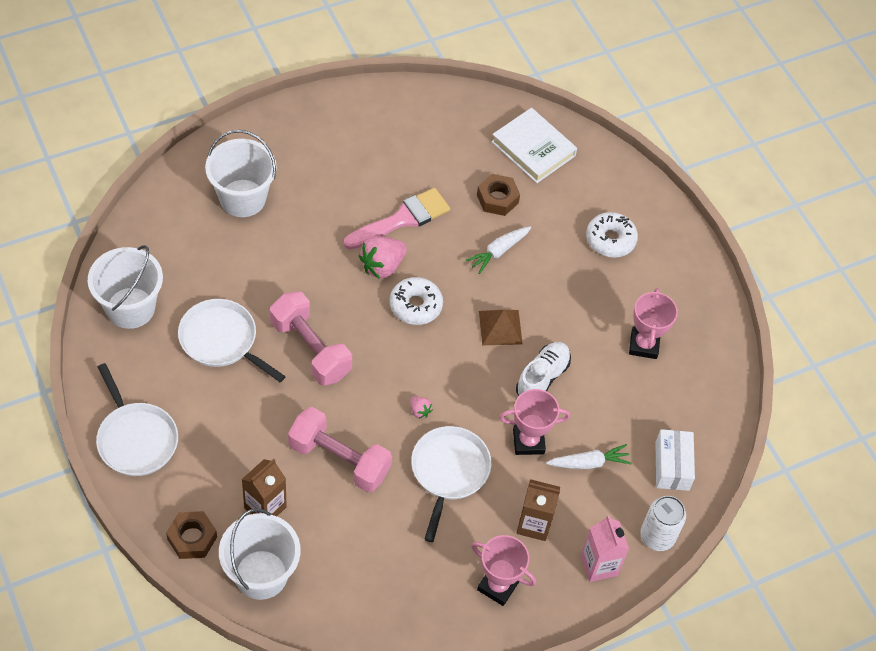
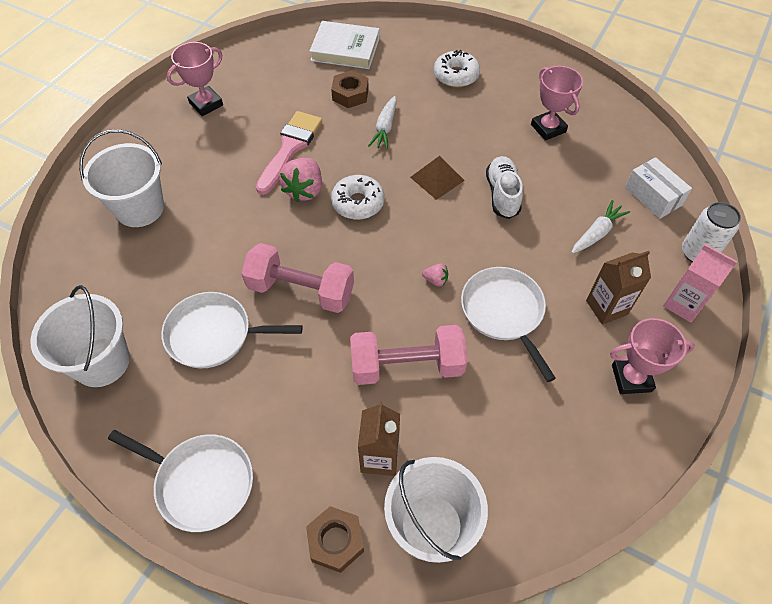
camera: 30 degrees left, 0 degrees up
(528, 441) = (539, 247): pink trophy -> pink trophy (206, 104)

